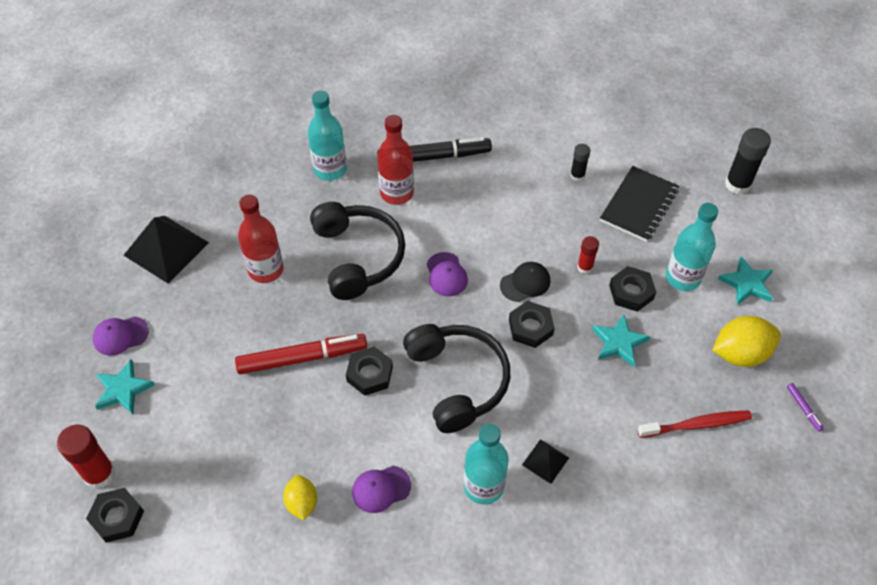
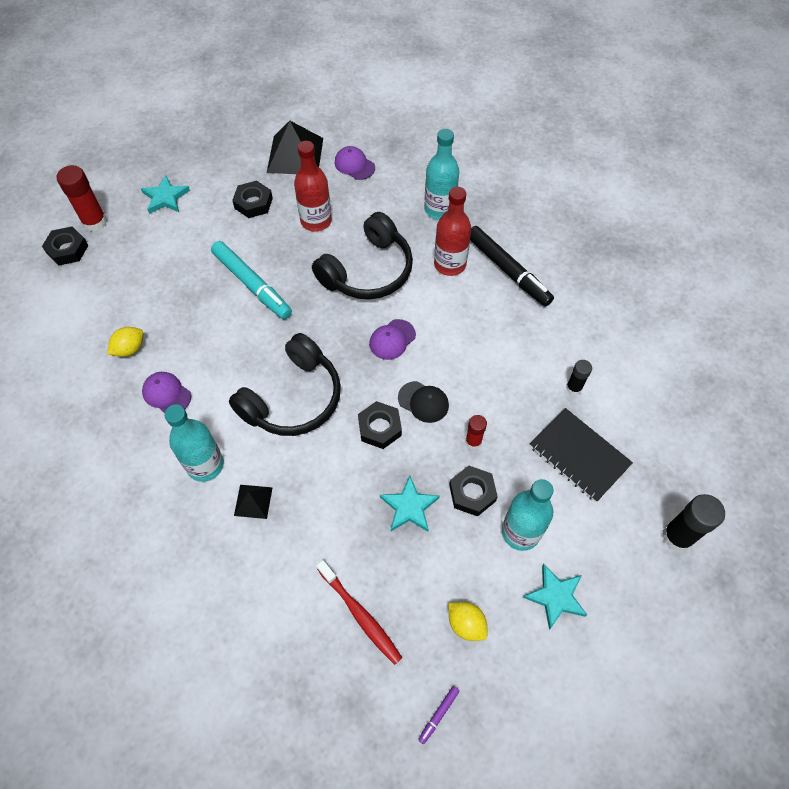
camera: 60 degrees right, 5 degrees up
(120, 336) = (207, 172): purple cap -> purple cap (354, 165)
(302, 358) = (252, 284): red marker -> turquoise marker
(369, 374) = (263, 335): black nut -> black nut (253, 203)
(639, 205) = (579, 455): black notebook -> black notebook turned 45 degrees clockwise
(740, 353) = (466, 624): yellow lemon -> yellow lemon, size x0.61

